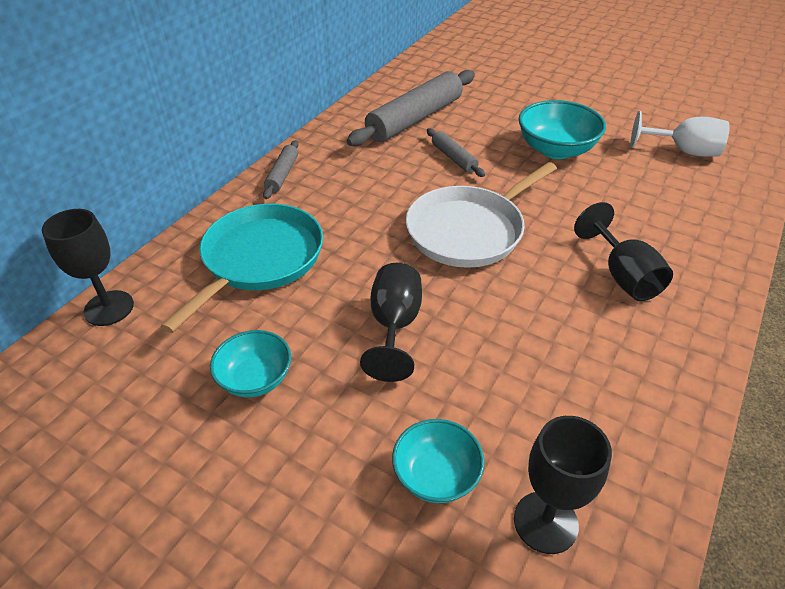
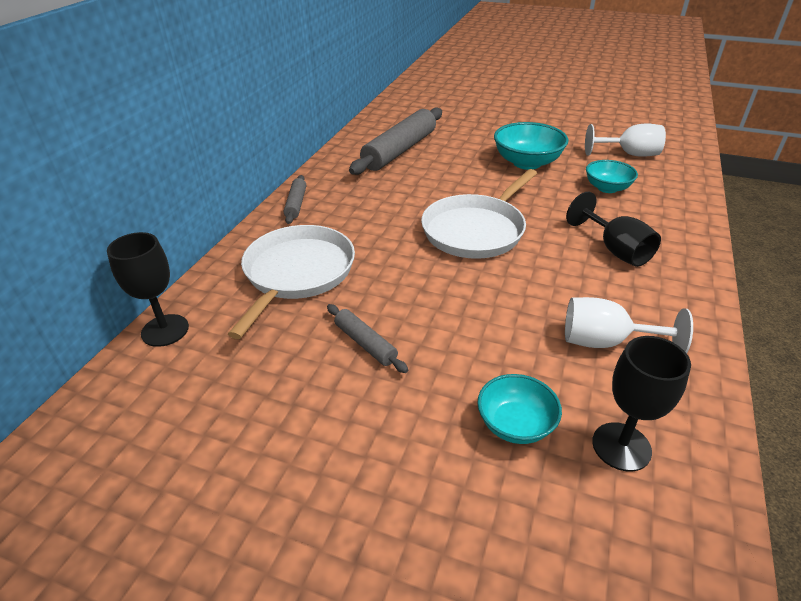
camera: 10 degrees left, 5 degrees down
(255, 378) = (325, 370): turquoise bowl -> turquoise bowl (607, 188)
(259, 259) = (297, 273): turquoise pan -> white pan
(394, 325) = (437, 311): black goblet -> none
(453, 158) = (443, 177): grey rolling pin -> grey rolling pin (365, 343)
(571, 391) = (605, 342): none -> white goblet

